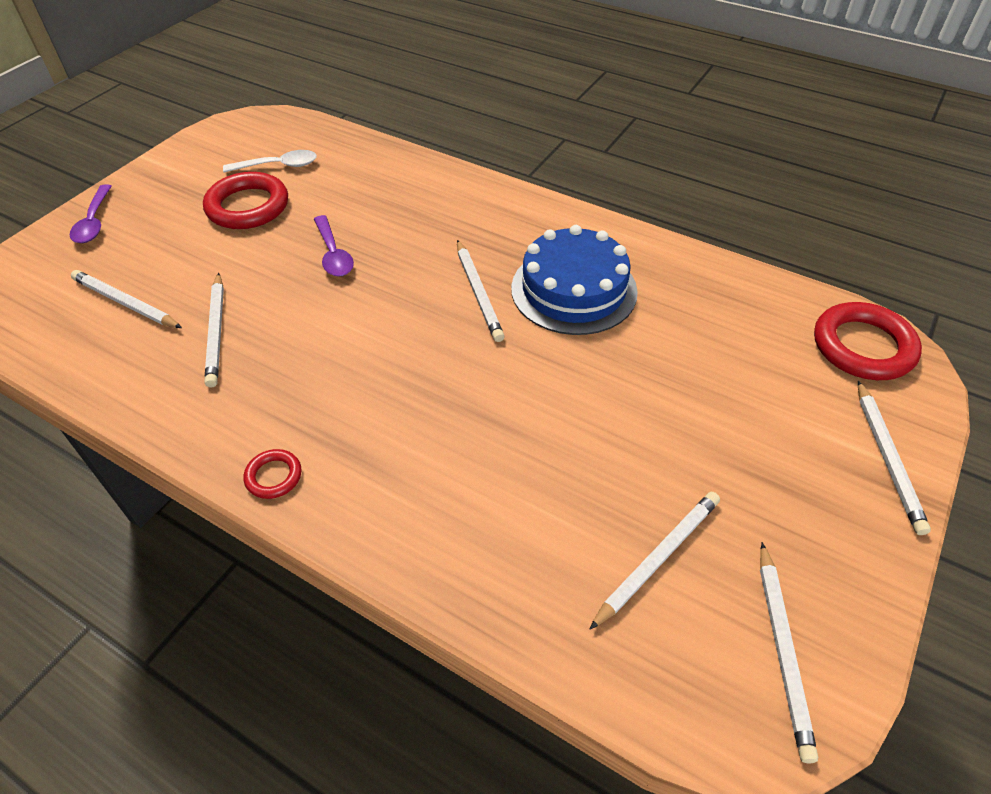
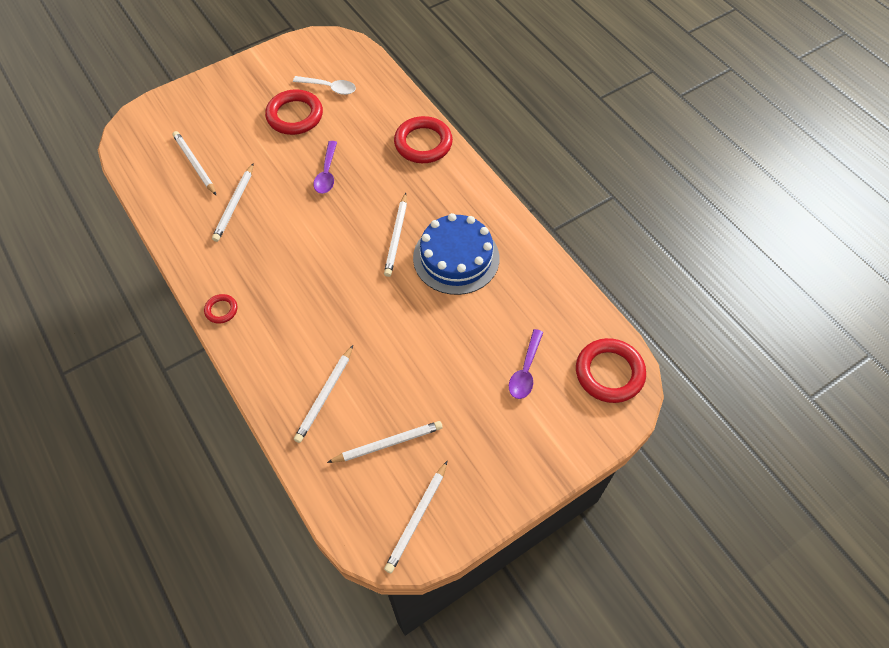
camera: 25 degrees right, 10 degrees up
(94, 222) = (201, 95): purple spoon -> purple spoon (525, 371)
(441, 186) = (423, 143): none -> red ring
(887, 458) = (561, 447): white pencil -> white pencil (325, 395)

